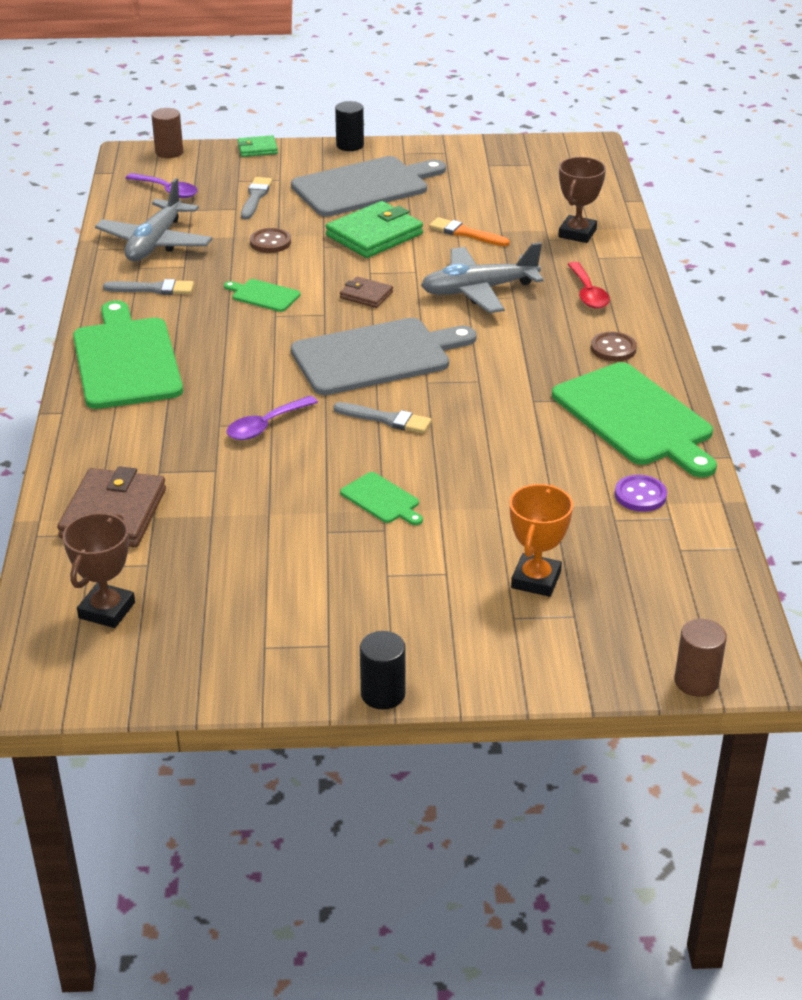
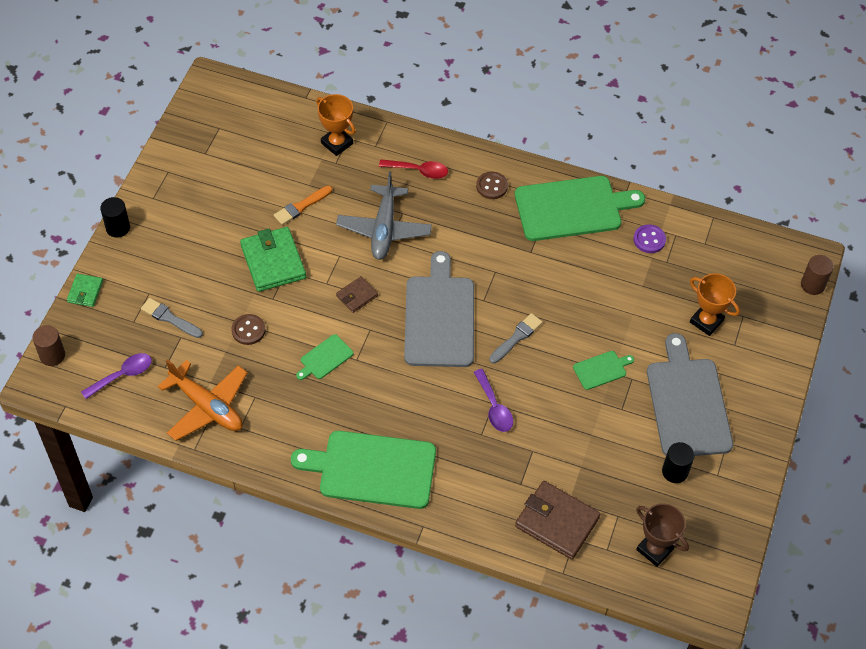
camera: 70 degrees left, 20 degrees up
(153, 289) = (279, 426): grey brush -> none
(155, 243) = (207, 406): grey plane -> orange plane
(364, 186) = (194, 242): grey cutting board -> grey cutting board (688, 403)
(383, 694) = (776, 429): black cylinder -> black cylinder (675, 471)
(577, 233) = (337, 143): brown trophy -> orange trophy

